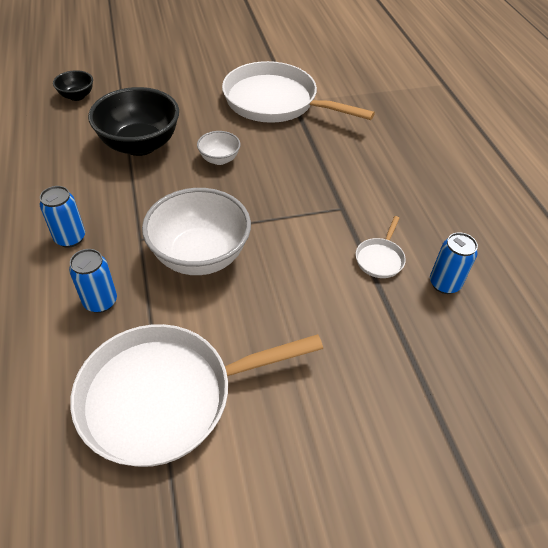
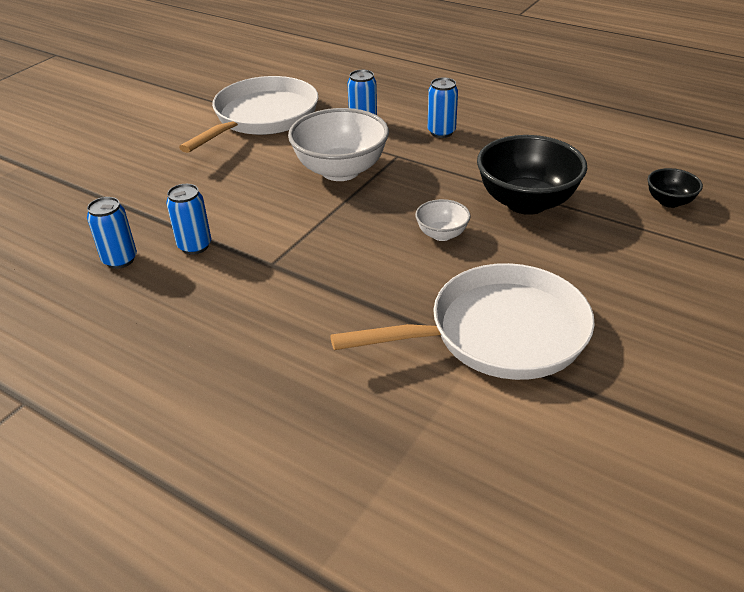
camera: 140 degrees right, 10 degrees down
(380, 258) = (195, 246): white pan -> blue can

